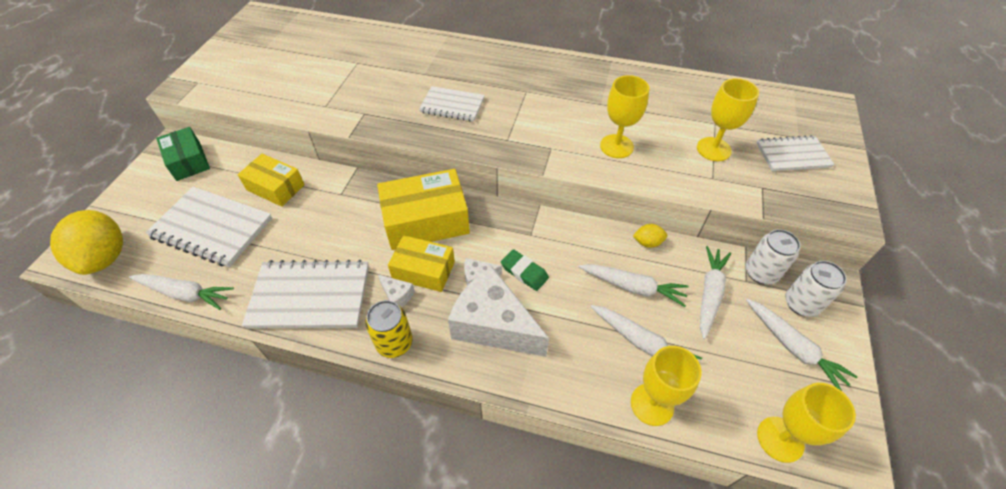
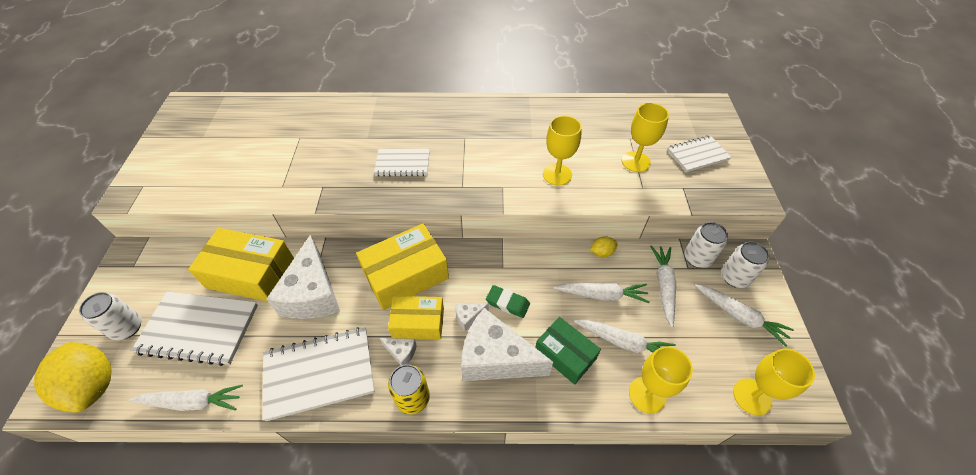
camera: 15 degrees left, 0 degrees up
(150, 212) = (127, 327): none -> white can
(188, 161) = (152, 266): green box -> green box (565, 354)
(275, 187) = (251, 274): yellow box -> yellow box, size x1.57
(327, 219) = (312, 294): none -> white cheese

